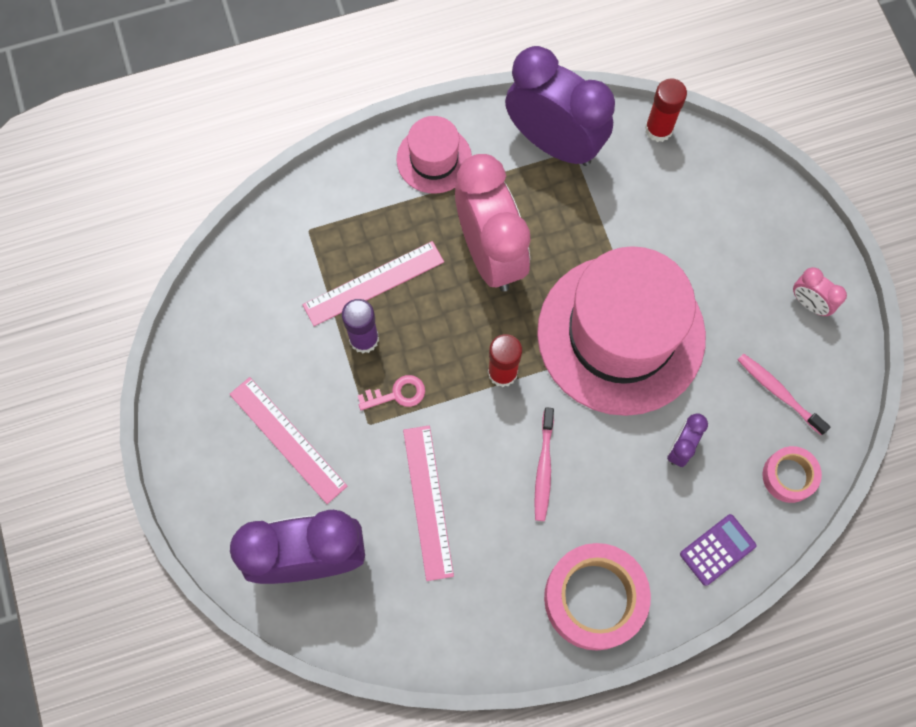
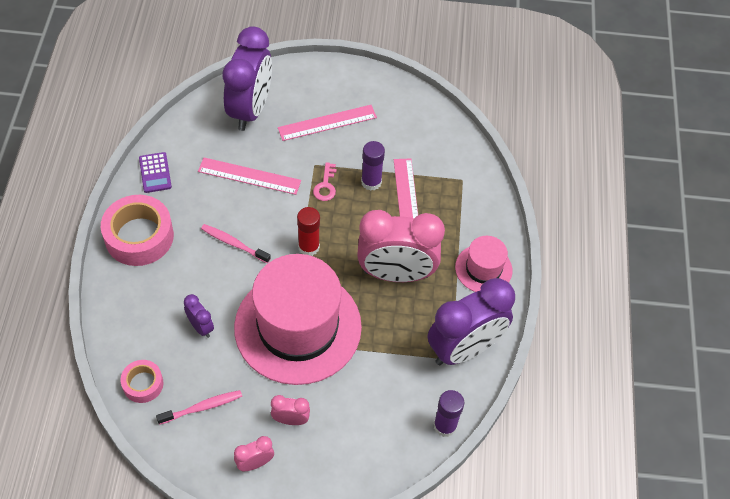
camera: 110 degrees right, 15 degrees down
(658, 129) = (445, 426): red glue stick -> purple glue stick
(717, 549) = (124, 317): purple calculator -> purple calculator (155, 173)
(739, 289) = (290, 420): none -> pink clock

